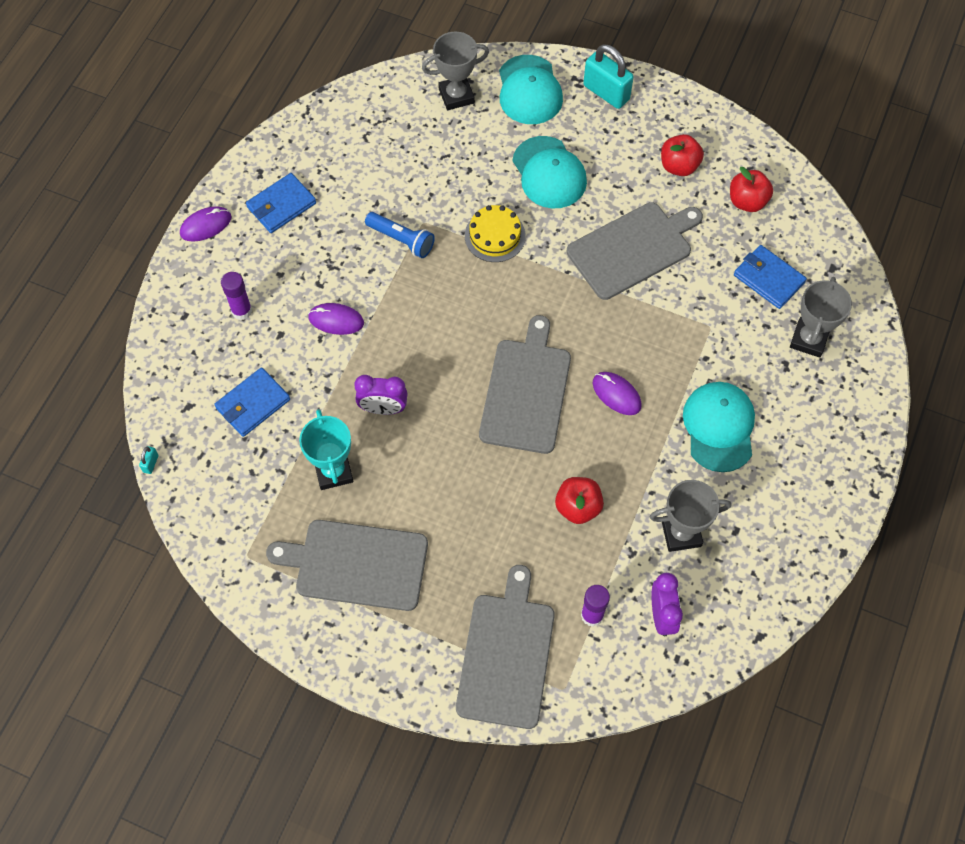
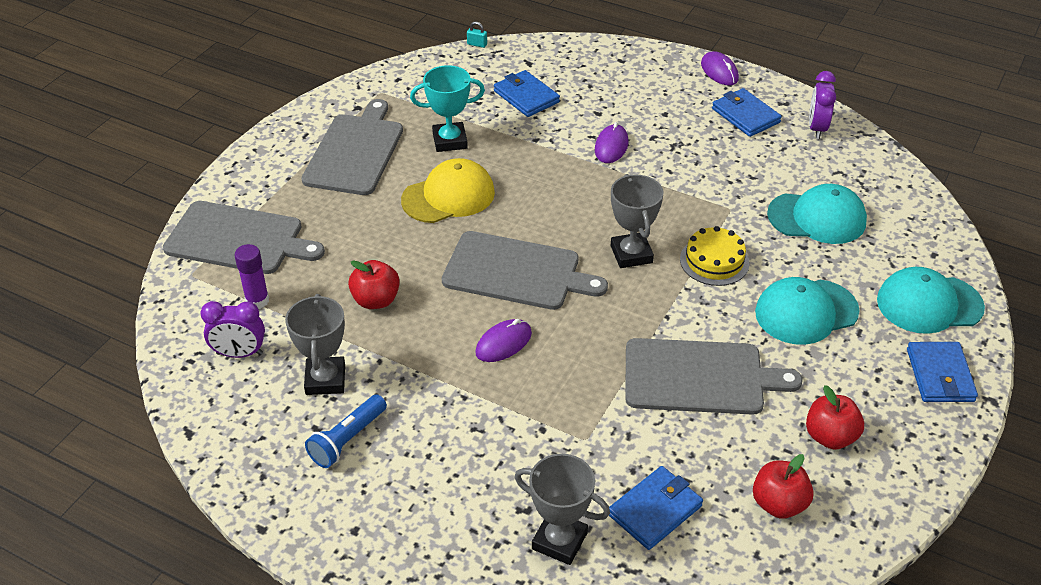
camera: 95 degrees right, 20 degrees down
(241, 311) = (624, 91): purple glue stick -> none
(383, 408) = (510, 173): purple clock -> purple clock (817, 128)
(401, 240) = (706, 192): blue flashlight -> blue flashlight (347, 440)
(423, 462) = (448, 196): none -> yellow cap
(456, 96) = (908, 242): grey trophy -> grey trophy (631, 254)
(606, 92) = (940, 375): turquoise padlock -> blue wallet
(632, 249) = (699, 377): grey cutting board -> grey cutting board turned 60 degrees counterclockwise
(719, 427) = (448, 430): turquoise cap -> turquoise cap (817, 218)

